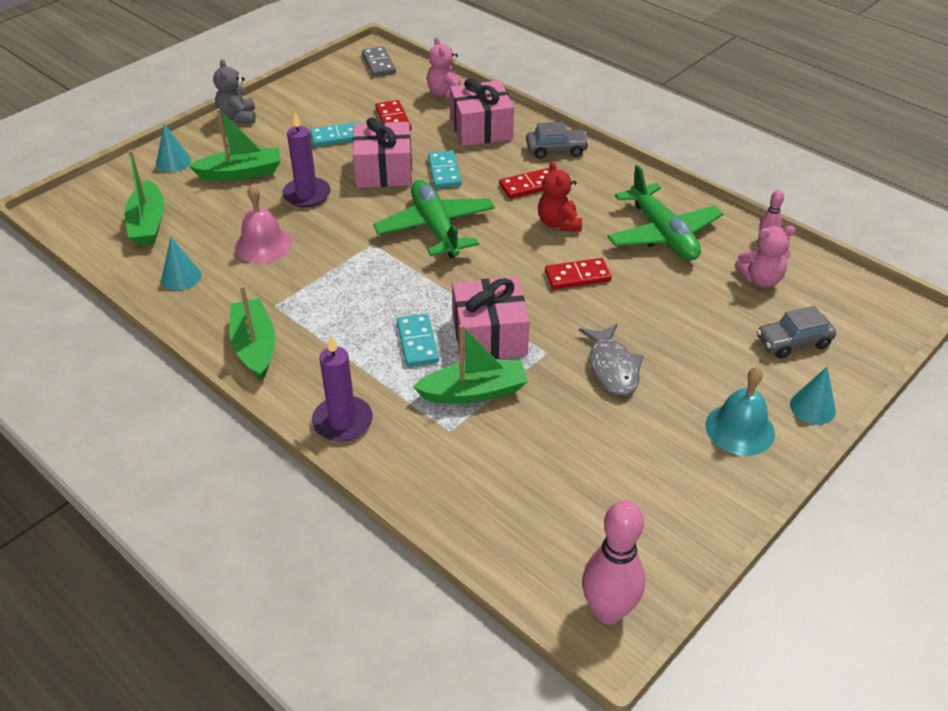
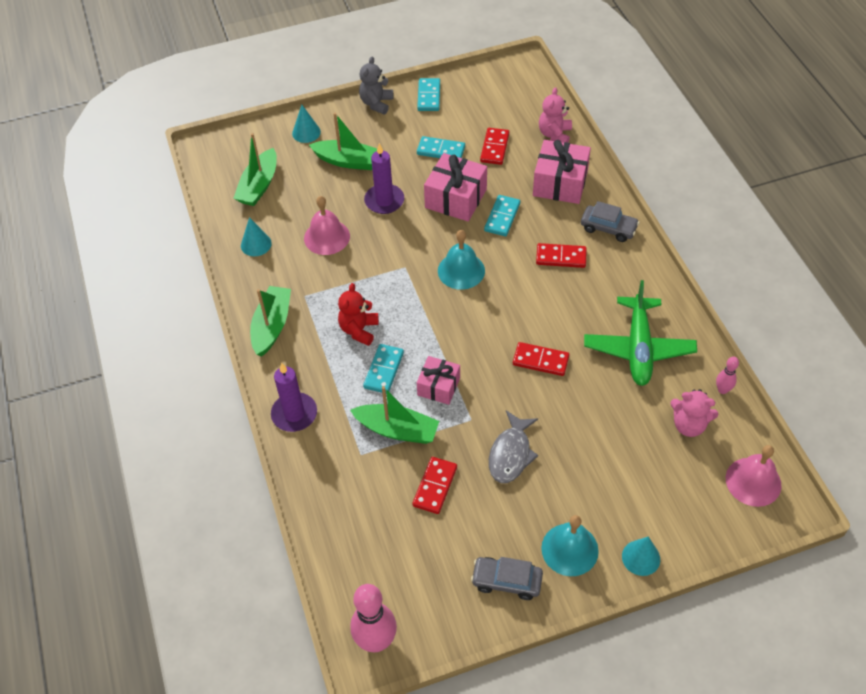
camera: 30 degrees right, 10 degrees up
(292, 97) = (429, 96): none -> turquoise domino
(378, 64) = (519, 83): grey domino -> none
(435, 228) = (461, 270): green plane -> turquoise bell
(489, 336) = (438, 386): pink gift -> pink gift, size x0.63
(556, 428) = (435, 486): none -> red domino
(558, 223) = (560, 304): red teddy bear -> red teddy bear (359, 330)
(793, 342) = (670, 494): grey car -> grey car (506, 581)
(855, 303) = (753, 481): none -> pink bell

